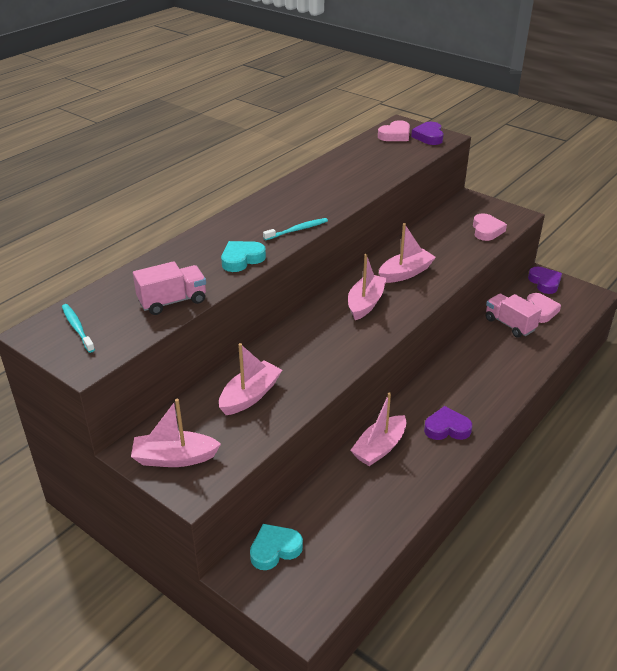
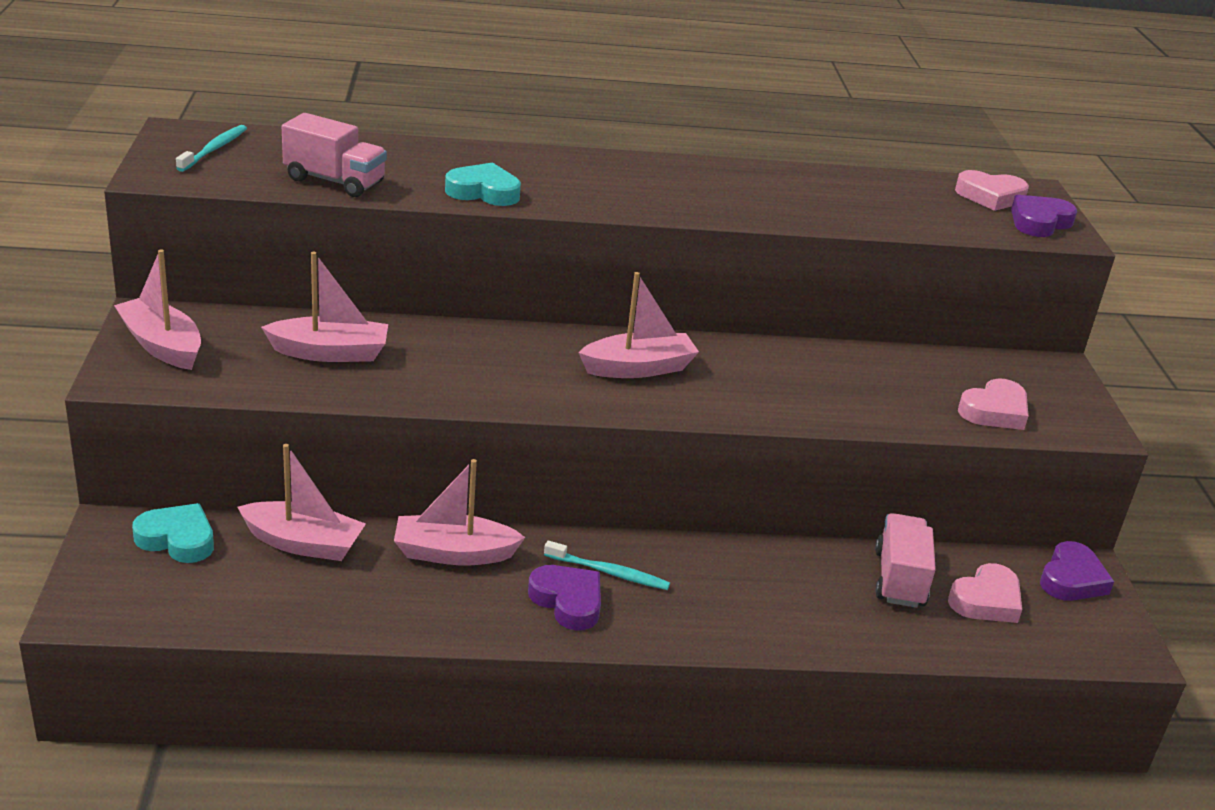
camera: 45 degrees right, 5 degrees down
(297, 230) = (609, 205): turquoise toothbrush -> turquoise toothbrush (609, 572)
(405, 273) = (761, 376): pink boat -> pink boat (303, 543)

